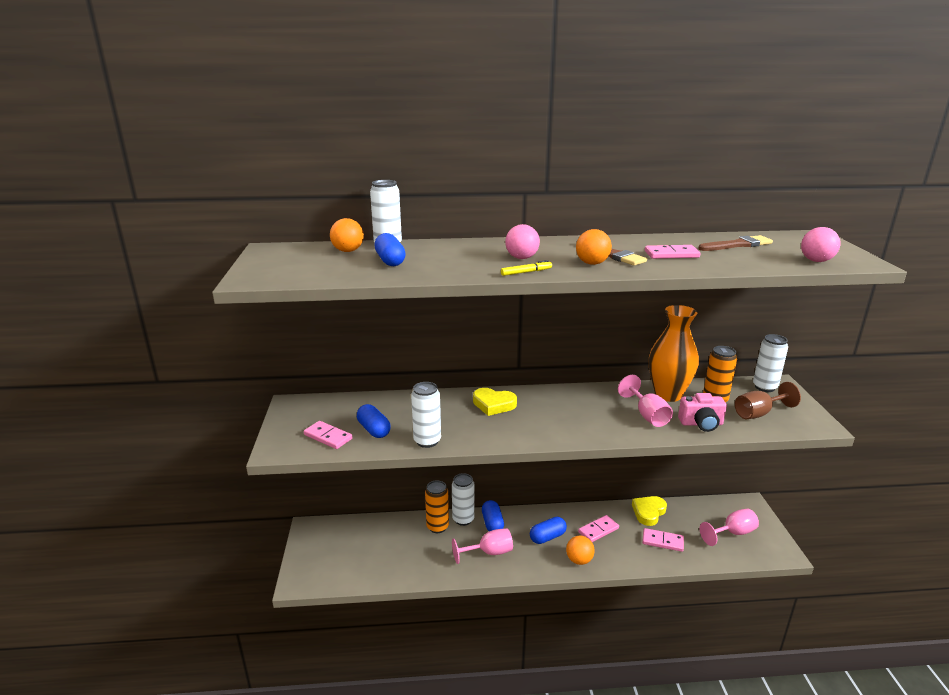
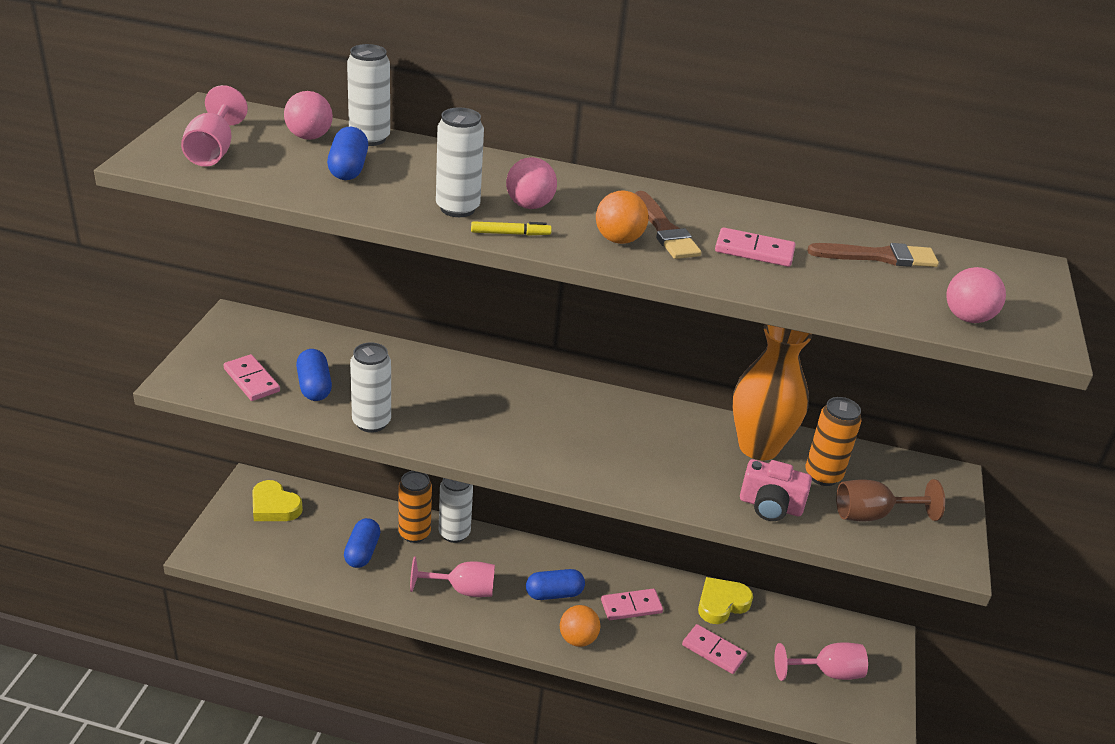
camera: 15 degrees right, 10 degrees up
(348, 251) = (309, 137): orange ball -> pink ball
(492, 523) = (490, 551): blue capsule -> blue capsule (362, 552)
(493, 404) = (496, 393): yellow heart -> yellow heart (274, 506)
(647, 415) = (701, 470): pink goblet -> pink goblet (213, 151)
(764, 387) = (921, 476): white can -> white can (457, 208)

